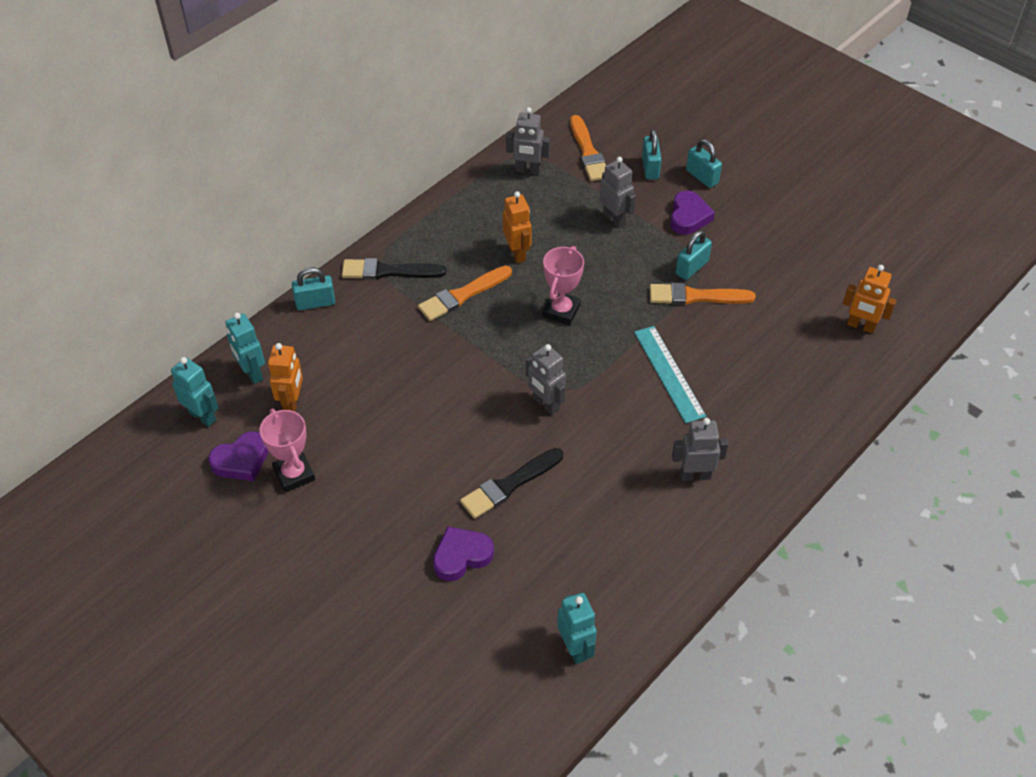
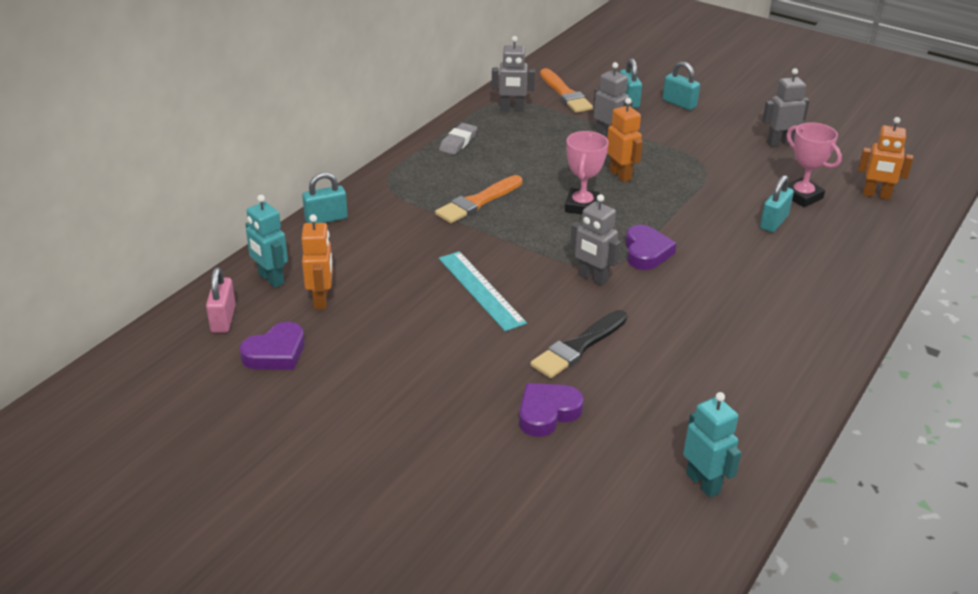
camera: 10 degrees left, 15 degrees down
(203, 416) = (223, 319): turquoise robot -> pink padlock
(294, 474) = (338, 359): pink trophy -> pink trophy (802, 196)
(388, 271) = (396, 190): black brush -> none
(463, 212) = (458, 142): none -> grey eraser
(517, 253) = (522, 167): orange robot -> orange robot (620, 175)
(668, 373) = (707, 244): turquoise ruler -> turquoise ruler (480, 290)
(688, 217) = (678, 131): purple heart -> purple heart (646, 252)
(692, 268) = (697, 166): turquoise padlock -> turquoise padlock (773, 222)
(695, 475) = (768, 321): grey robot -> grey robot (780, 143)
(696, 296) = (709, 186): orange brush -> none

